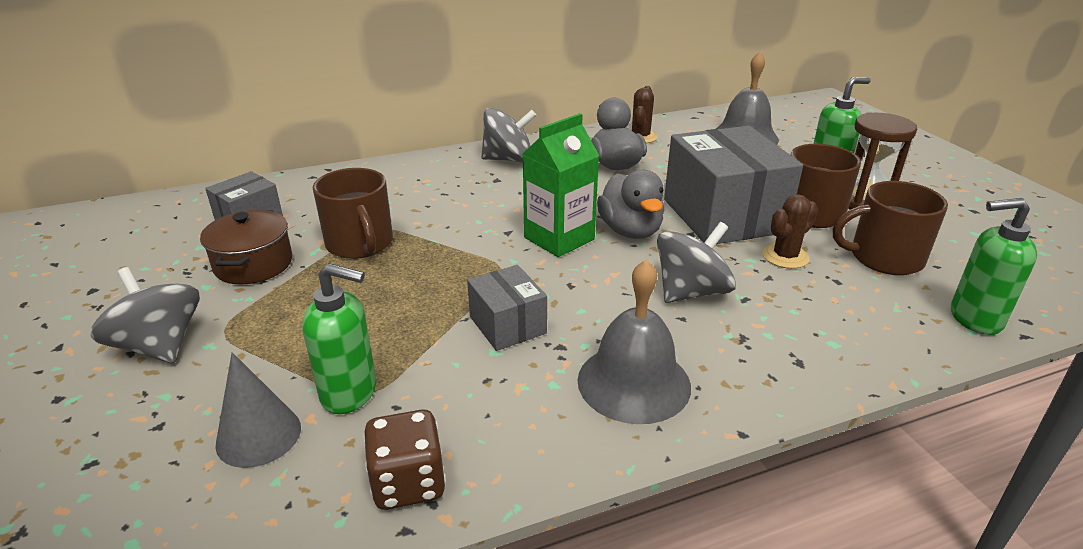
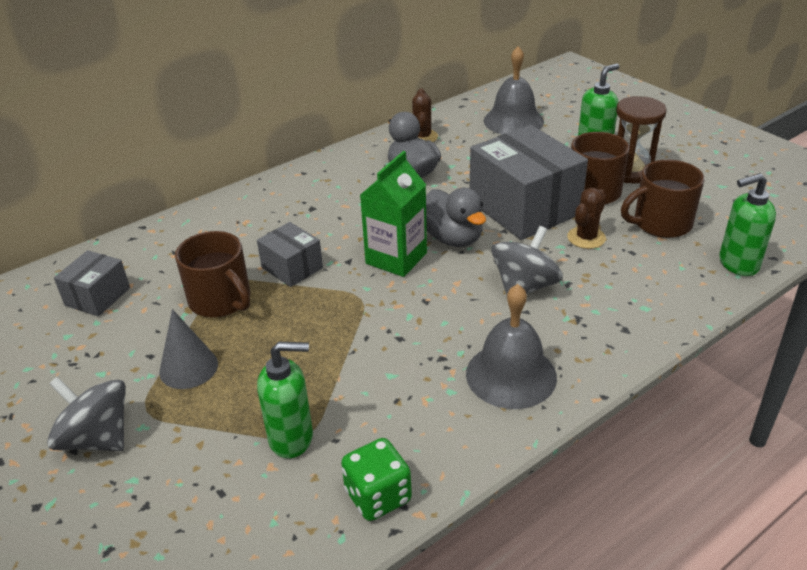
camera: 15 degrees left, 5 degrees up
(253, 264) = (133, 342): brown pot -> none
(258, 435) = (237, 491): grey cone -> grey cone (188, 368)
(408, 483) = (378, 496): brown dice -> green dice
(507, 325) = (390, 349): grey box -> grey box (292, 268)
(508, 159) = (312, 184): grey spinning top -> none

